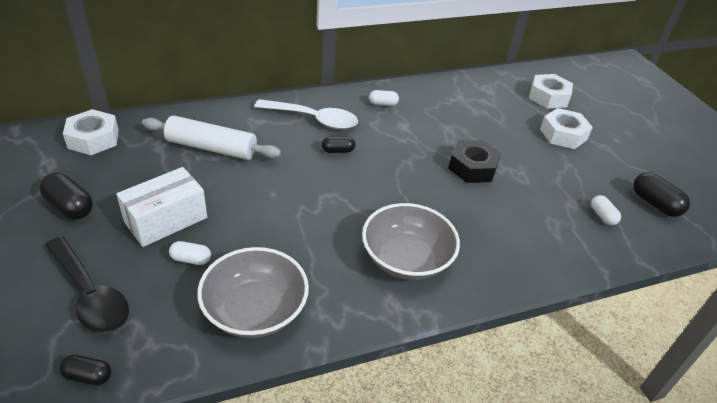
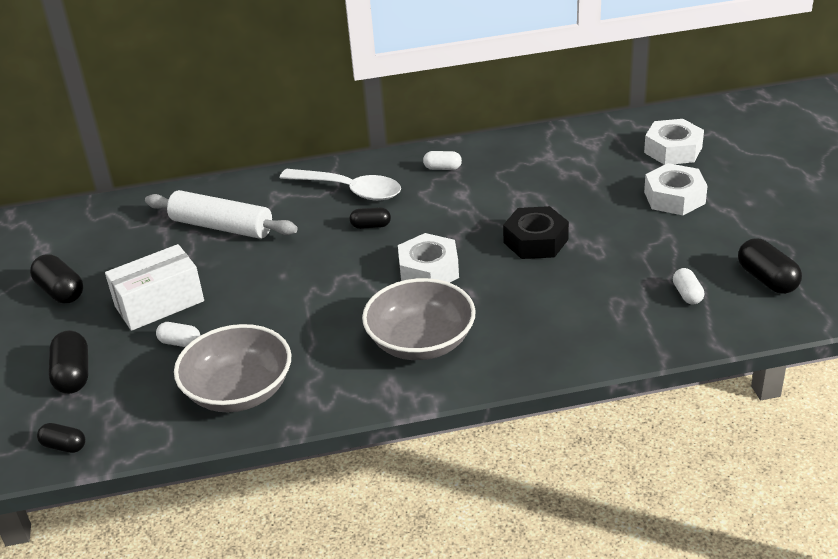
camera: 15 degrees right, 5 degrees down
(90, 294) = (73, 375): black spoon -> black capsule
(93, 139) = (92, 221): white nut -> white nut (428, 270)

